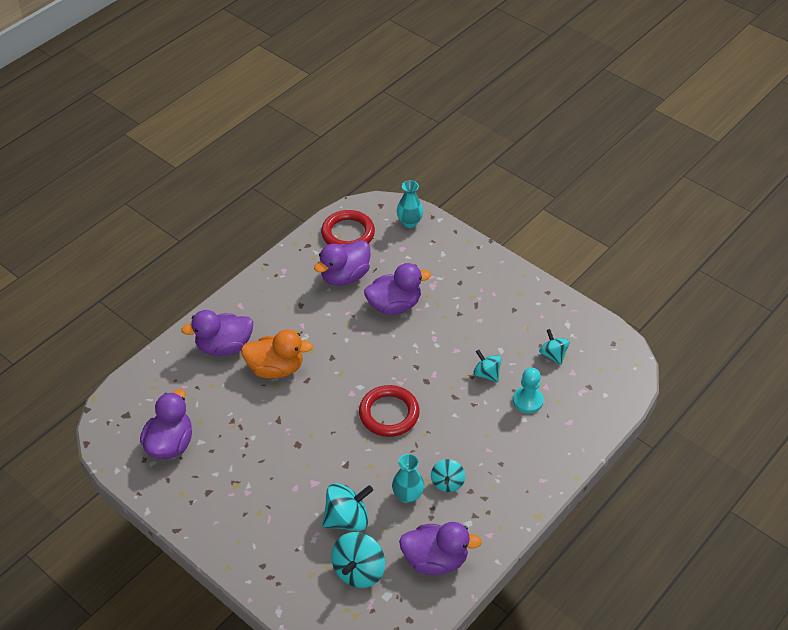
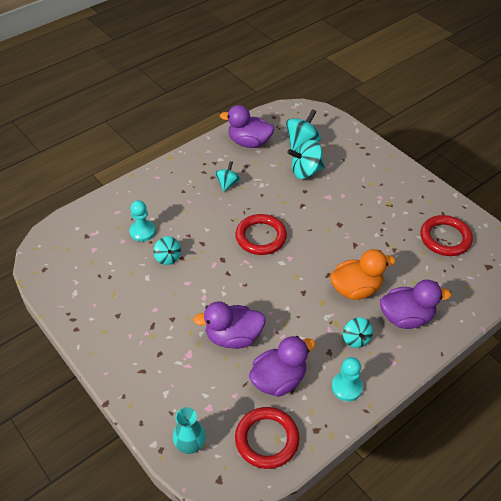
camera: 170 degrees left, 0 degrees up
(170, 444) = (445, 238): purple duck -> red ring
(276, 368) = (356, 289): orange duck -> orange duck turned 150 degrees clockwise
(283, 278) = (346, 387): none -> turquoise pawn
(407, 495) = (259, 180): turquoise vase -> none
(553, 355) = (102, 266): turquoise spinning top -> turquoise spinning top (356, 339)

